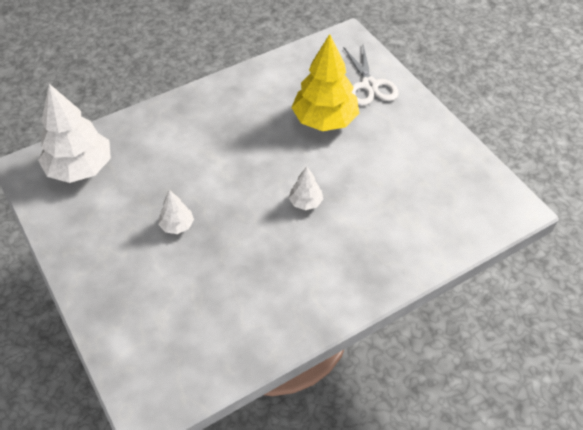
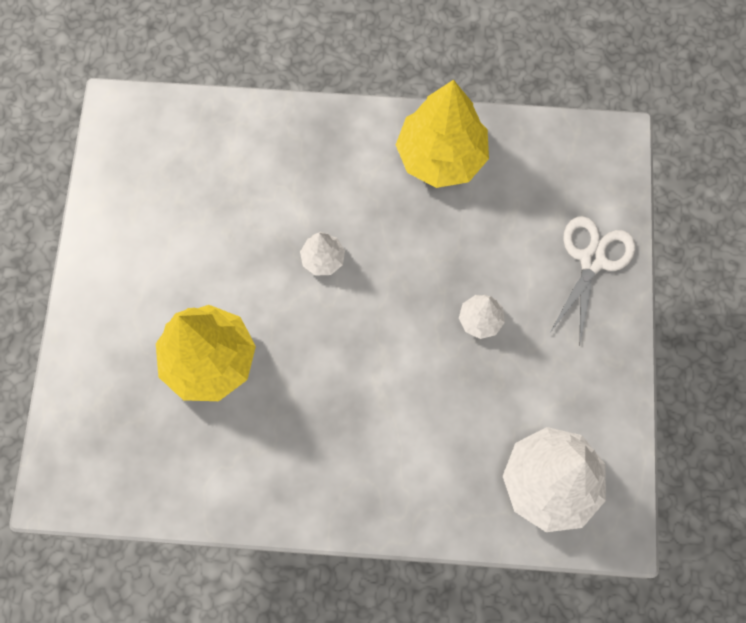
camera: 145 degrees left, 20 degrees up
(278, 312) = (441, 156): none -> yellow tree
(369, 85) = (108, 379): white scissors -> white scissors (592, 260)

